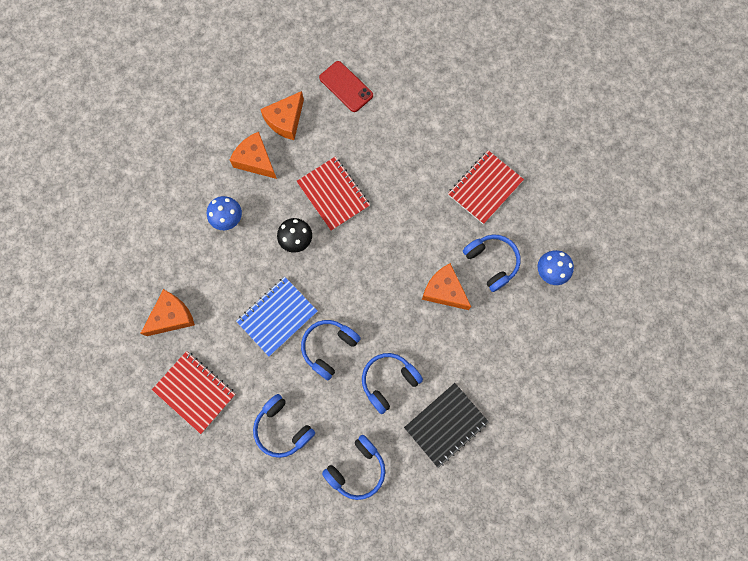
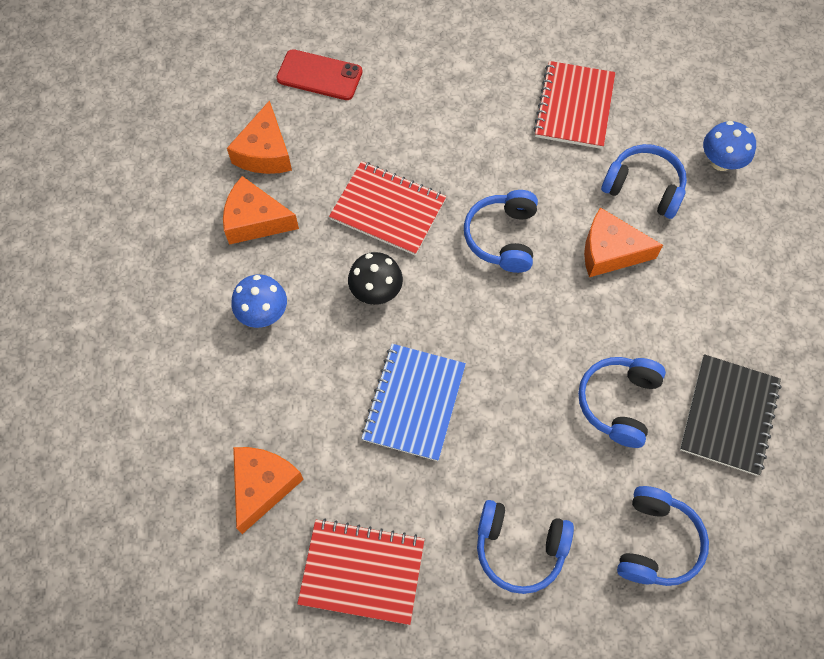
camera: 30 degrees left, 10 degrees down
(329, 348) = (511, 404): blue headphones -> blue headphones (502, 237)

